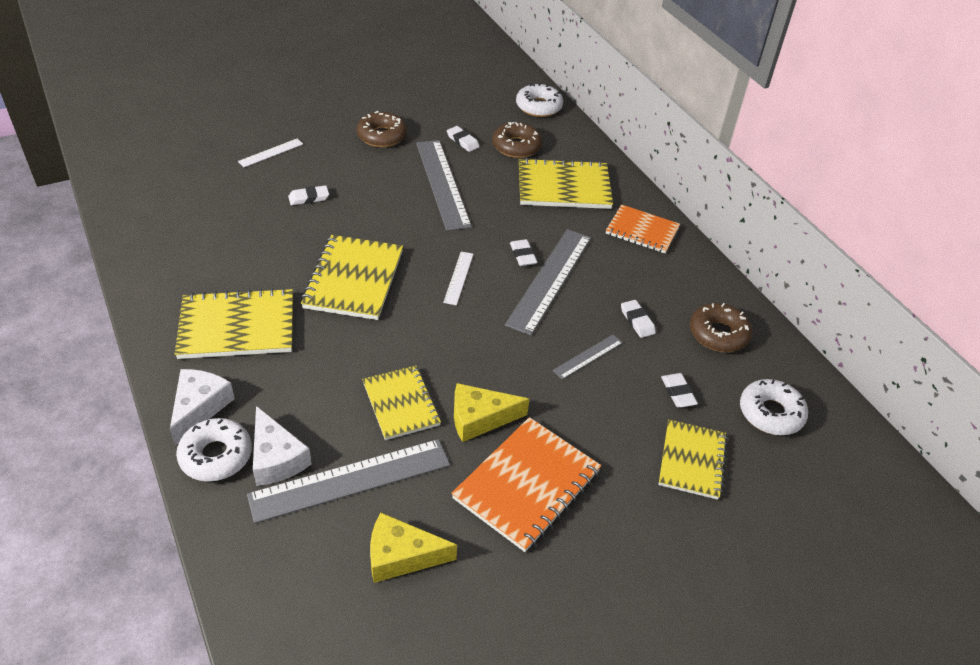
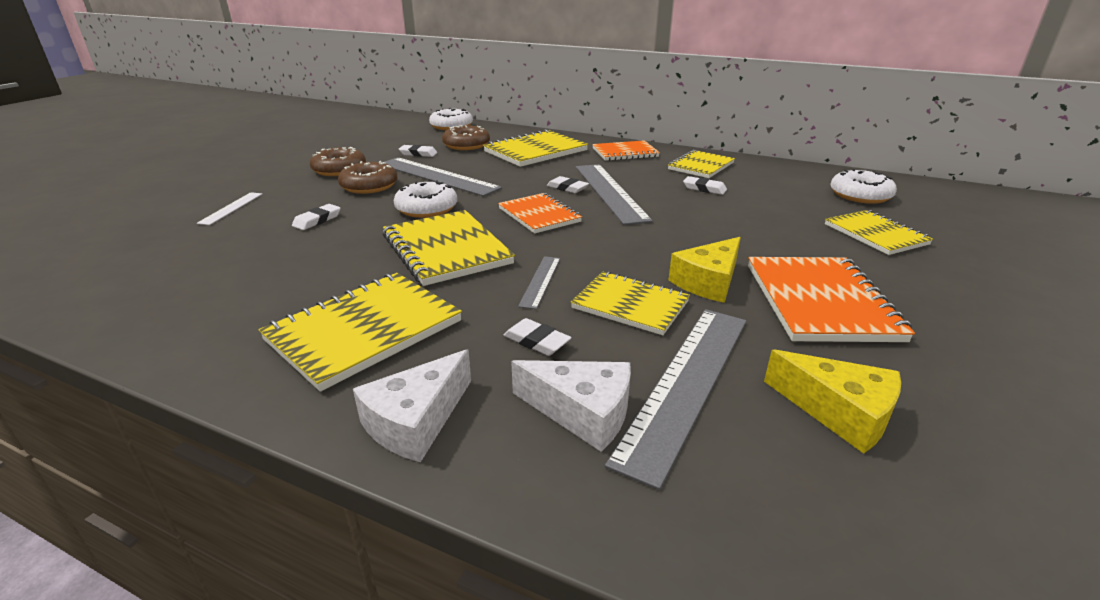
camera: 35 degrees left, 15 degrees down
(199, 408) = (416, 421): white cheese -> white cheese turned 120 degrees counterclockwise
(216, 456) = (507, 454): white donut -> white donut (426, 208)
(401, 556) = (839, 412): yellow cheese -> yellow cheese turned 105 degrees counterclockwise
(458, 278) = (539, 215): white ruler -> orange notebook
(588, 356) = (710, 216): grey ruler -> grey ruler (540, 281)
(678, 392) = (797, 208): white eraser -> white eraser (536, 341)
(684, 289) = (701, 166): none -> yellow notebook
(718, 334) = (760, 176): brown donut -> brown donut (369, 186)

